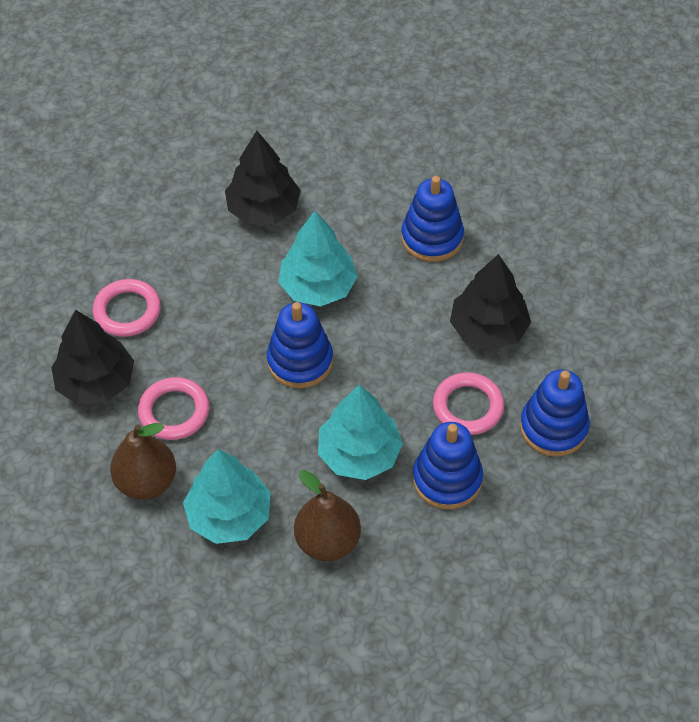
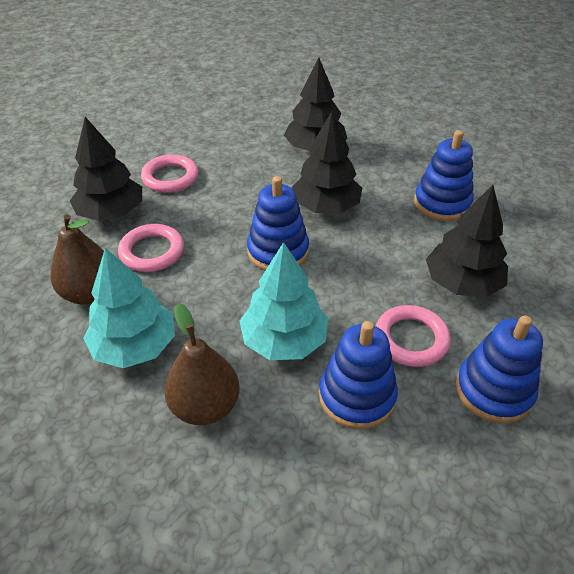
camera: 25 degrees right, 10 degrees down
(318, 287) = (326, 207): turquoise tree -> black tree

